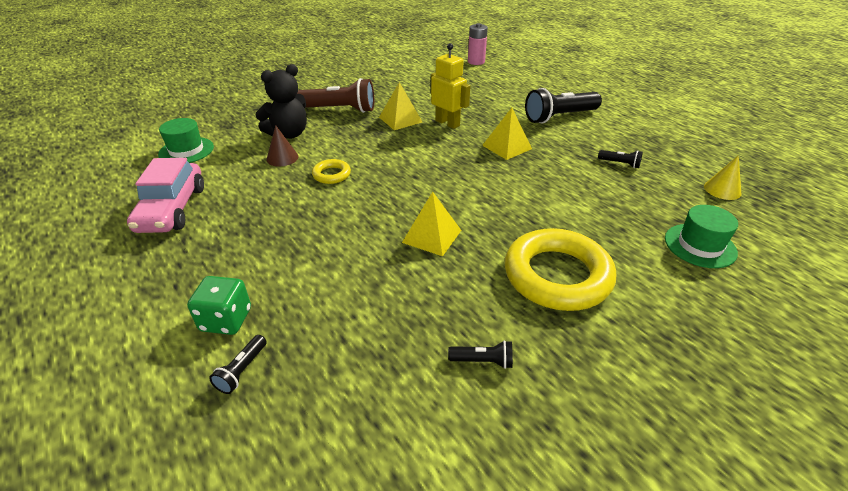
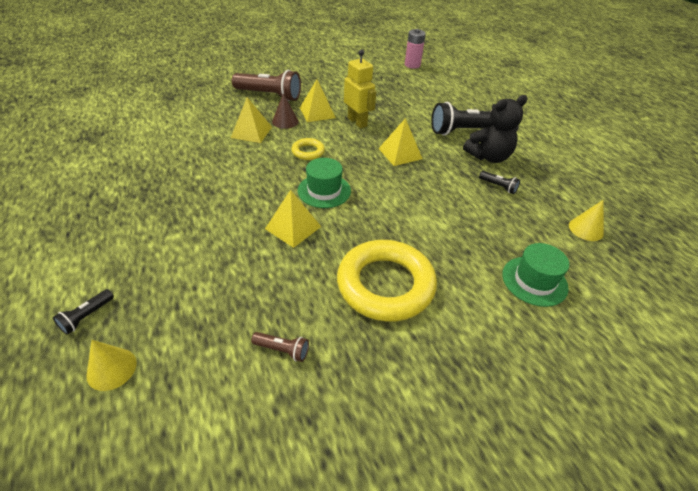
camera: 10 degrees right, 5 degrees up
(172, 209) = (94, 166): pink car -> none
(186, 150) = (127, 115): green hat -> green hat (324, 191)
(226, 320) = (93, 270): green dice -> none
(282, 158) = (201, 134): brown cone -> brown cone (285, 121)
(288, 134) = (216, 112): black teddy bear -> black teddy bear (489, 157)
(299, 420) = (111, 369): none -> yellow cone
(331, 174) = (234, 156): yellow ring -> yellow ring (308, 152)
(338, 148) = (251, 132): none -> yellow pyramid
(483, 361) = (282, 350): black flashlight -> brown flashlight

